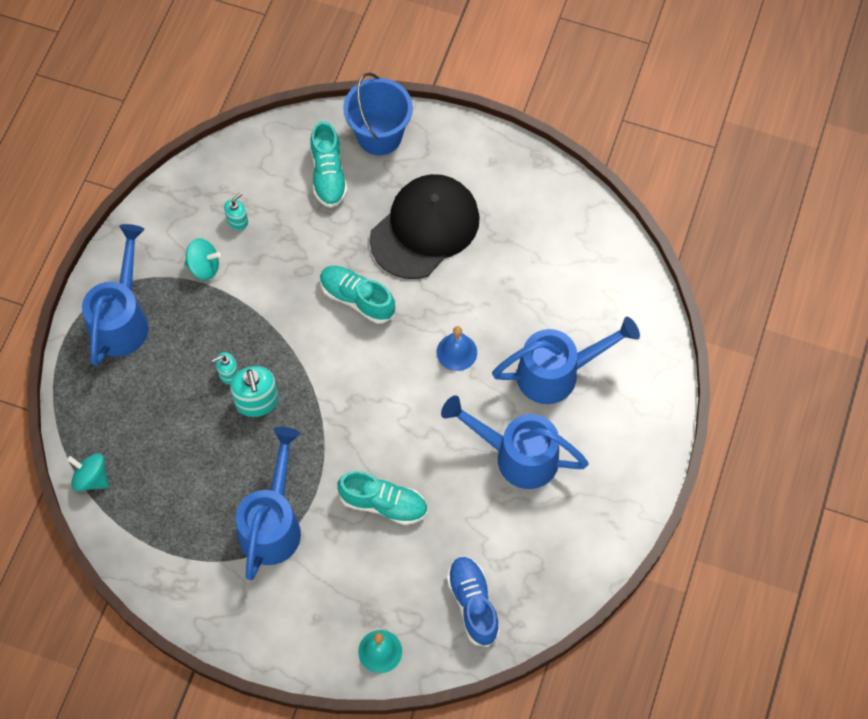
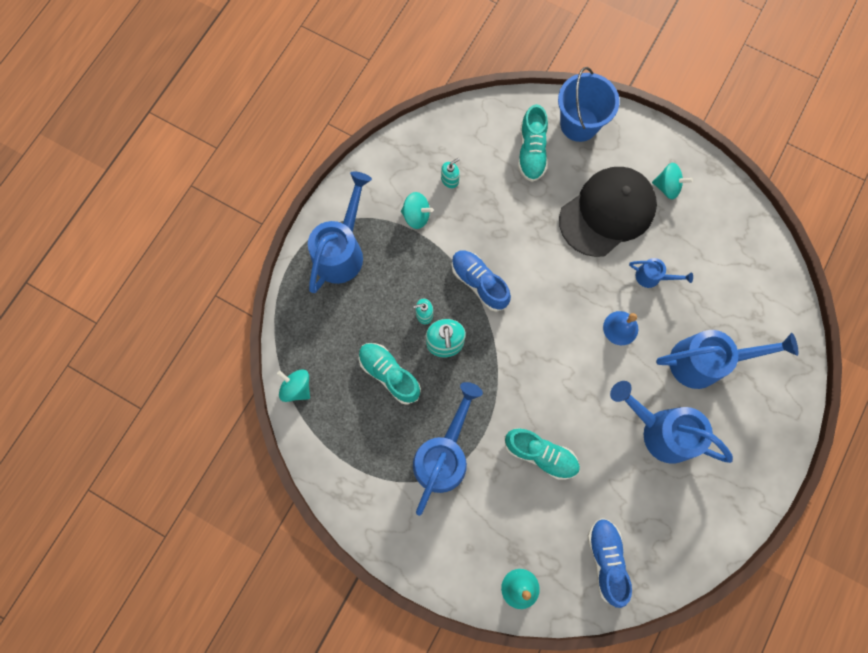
camera: 10 degrees right, 10 degrees up
(287, 329) = (479, 283): none -> blue shoe
(357, 299) = (541, 266): turquoise shoe -> turquoise shoe (389, 374)
(485, 291) = (652, 277): none -> blue watering can
(490, 189) = (667, 187): none -> turquoise spinning top

